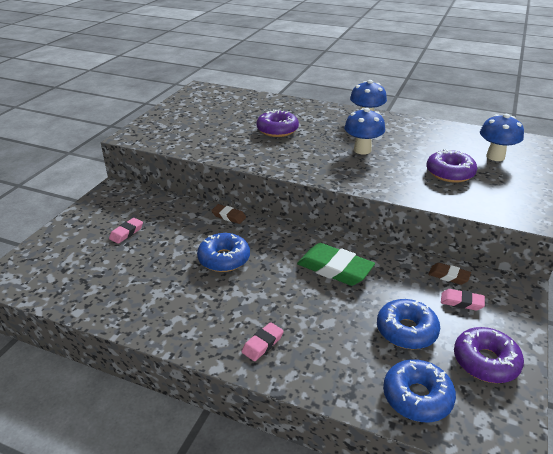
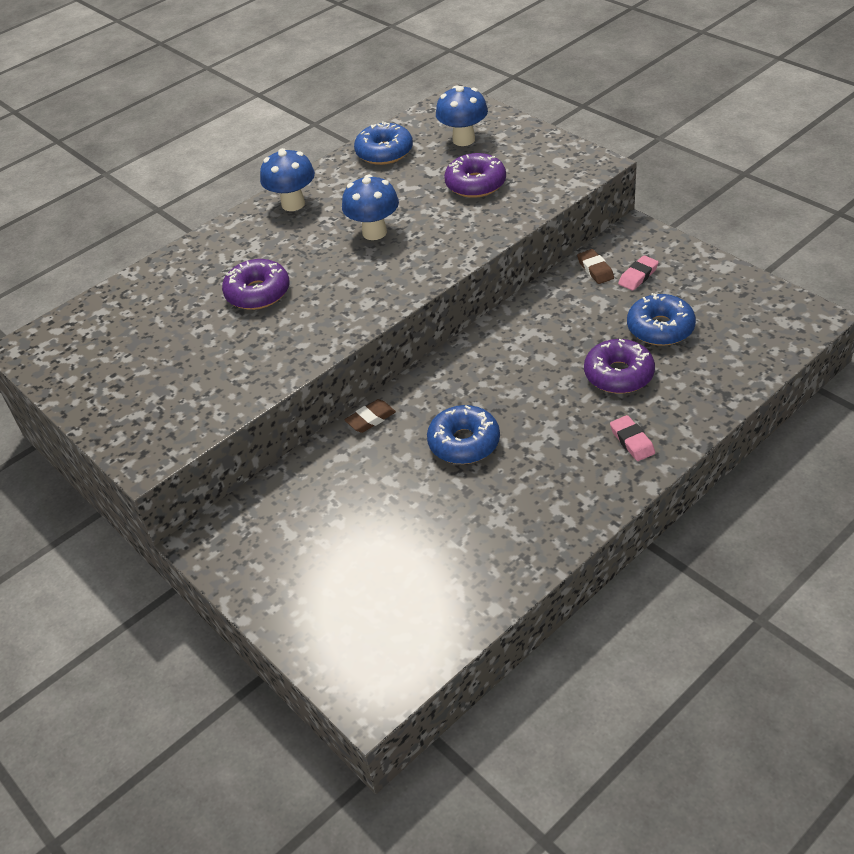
camera: 60 degrees left, 10 degrees up
(126, 233) = (341, 537): pink eraser -> none
(335, 269) = (537, 350): green eraser -> none
(417, 397) = (745, 351): blue donut -> blue donut (384, 152)
(448, 276) = (595, 269): brown eraser -> brown eraser turned 75 degrees counterclockwise
(485, 361) = (721, 292): purple donut -> purple donut (618, 375)

